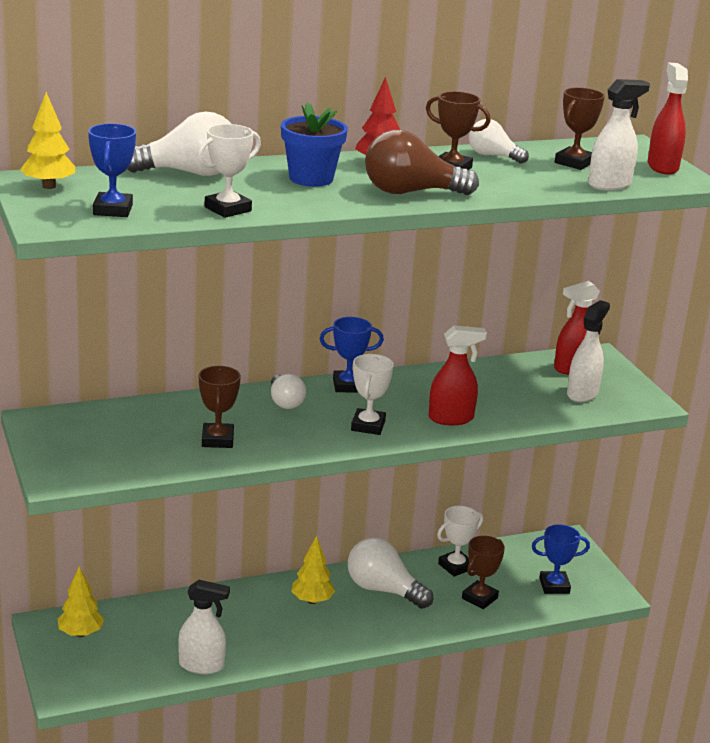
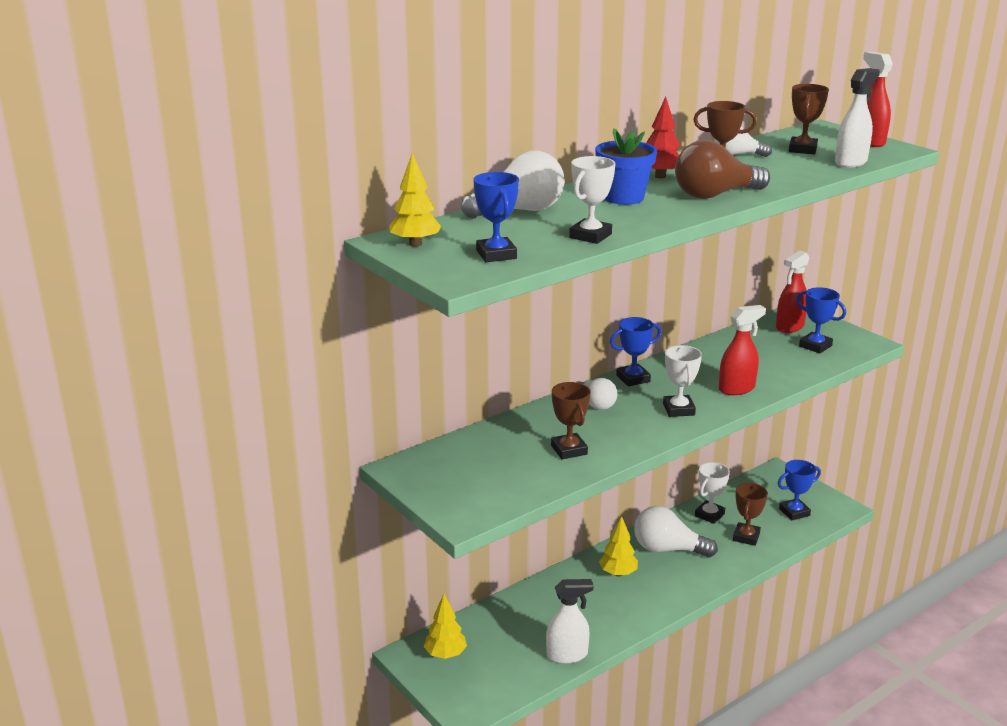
camera: 15 degrees left, 0 degrees up
(582, 394) = (815, 346): white spray bottle -> blue trophy

